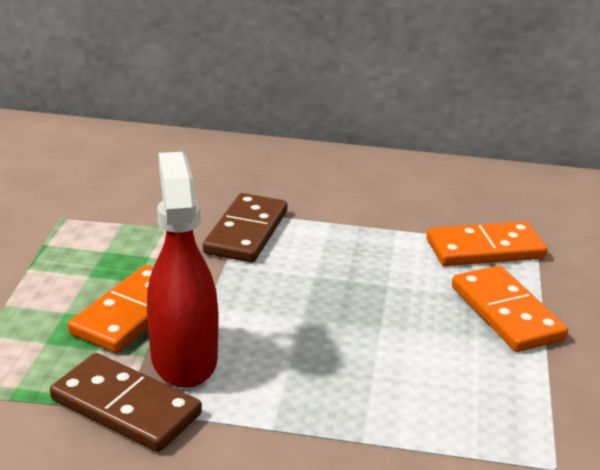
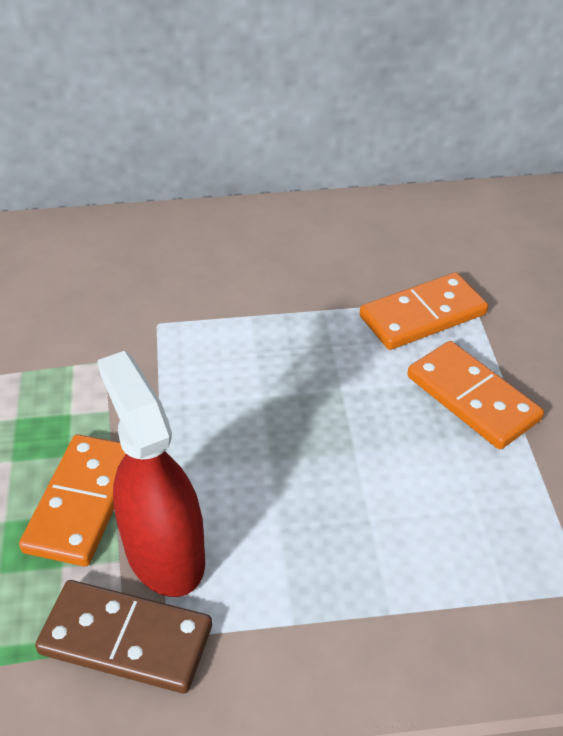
camera: 15 degrees left, 15 degrees up
(246, 232) = (165, 352): brown domino -> none

